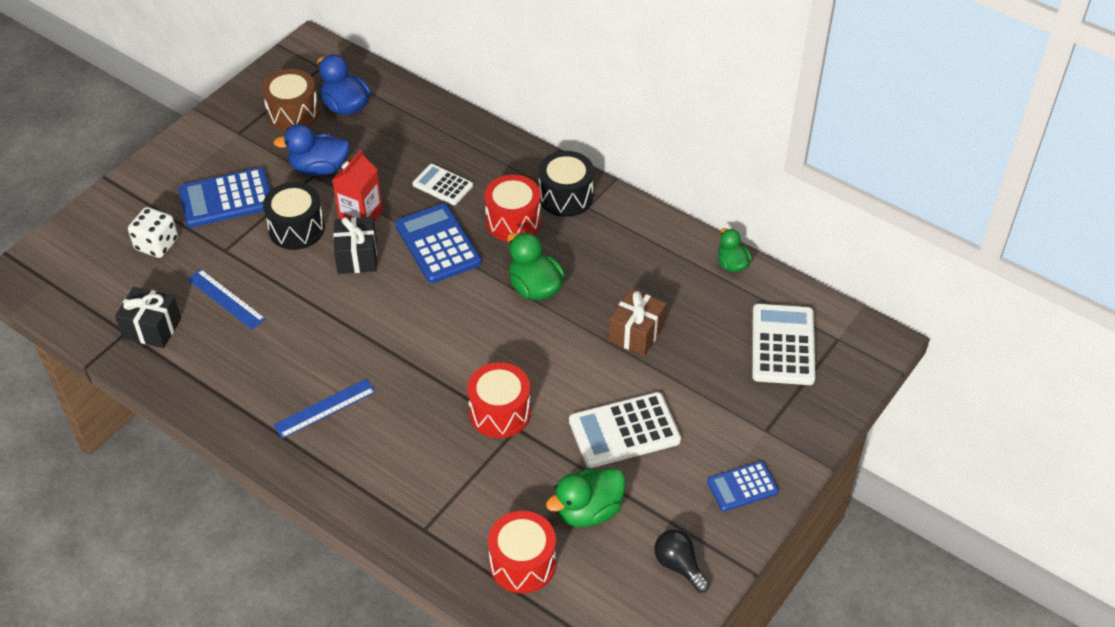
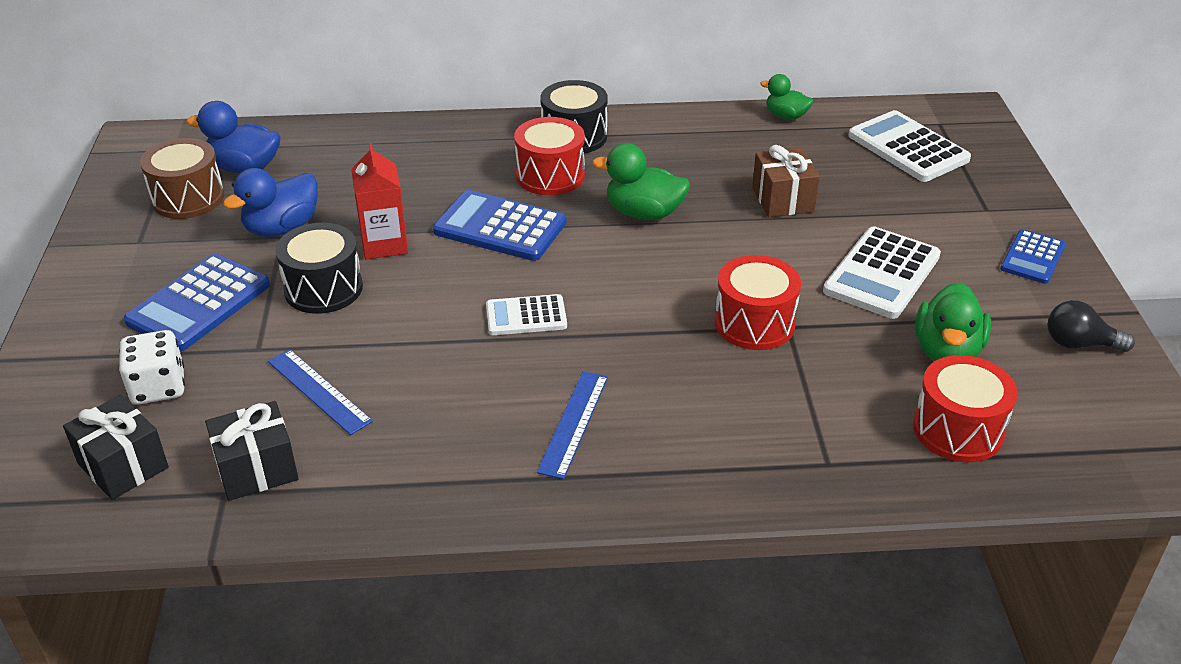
camera: 40 degrees left, 10 degrees down
(226, 299) = (319, 391): blue ruler -> blue ruler turned 45 degrees clockwise
(357, 256) = (426, 278): black gift -> black gift (123, 466)
(442, 185) = (439, 181): white calculator -> white calculator (526, 316)

